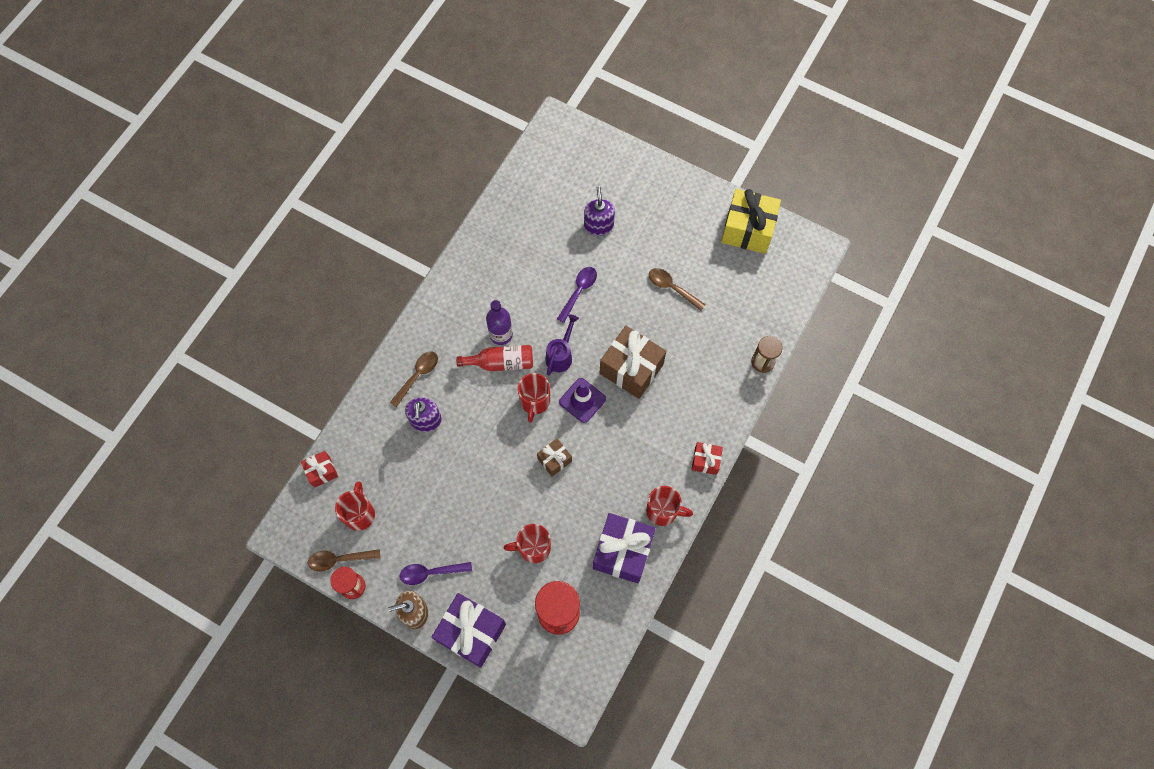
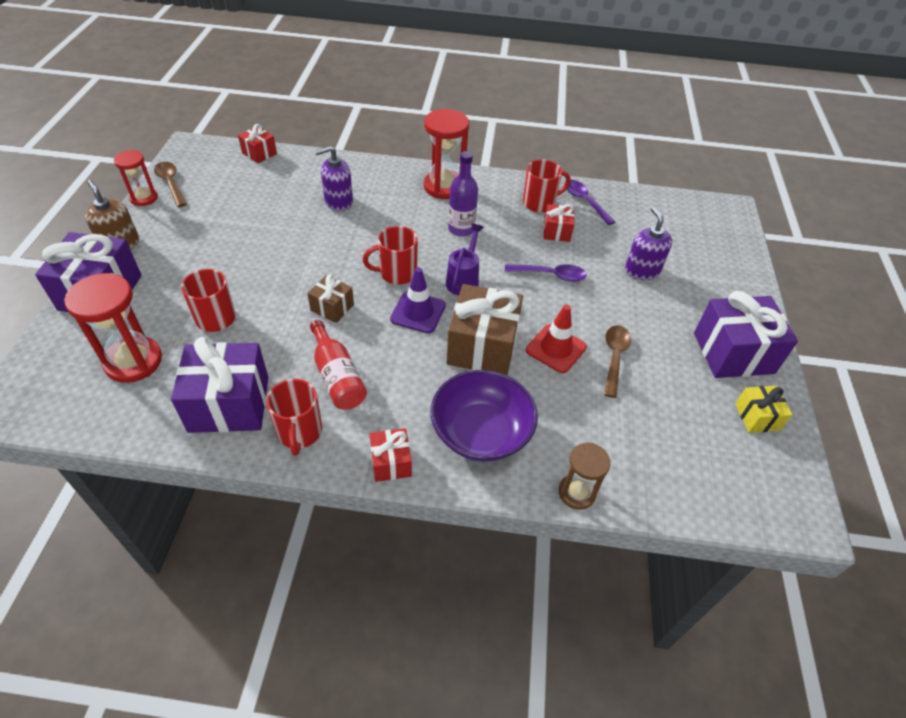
camera: 65 degrees right, 20 degrees down
(360, 514) = (222, 184): red mug -> red mug (540, 203)
(417, 376) = (384, 185): brown spoon -> none
(431, 573) = (168, 245): purple spoon -> purple spoon (584, 201)
(440, 327) = (444, 187): none -> red hourglass
(501, 362) = (429, 237): red bottle -> red bottle (337, 377)
(532, 264) = (556, 231): none -> red gift
(560, 355) = (463, 280): purple watering can -> purple watering can turned 75 degrees counterclockwise
(598, 225) = (642, 270): purple soap dispenser -> purple soap dispenser turned 75 degrees counterclockwise
(651, 321) = (556, 348): none -> red traffic cone
(695, 212) = (733, 353): none -> purple gift
(702, 398) = (481, 432): none -> purple bowl
(747, 230) = (757, 417): yellow gift -> yellow gift, size x0.52

